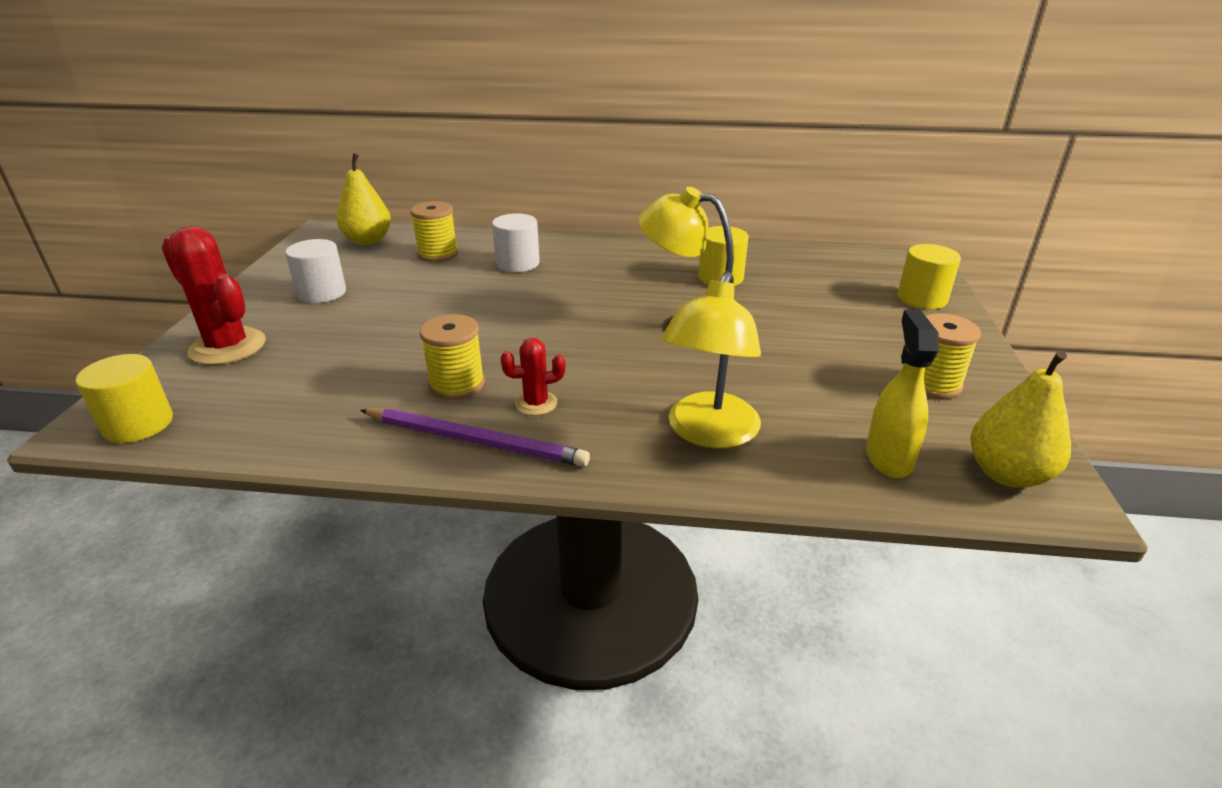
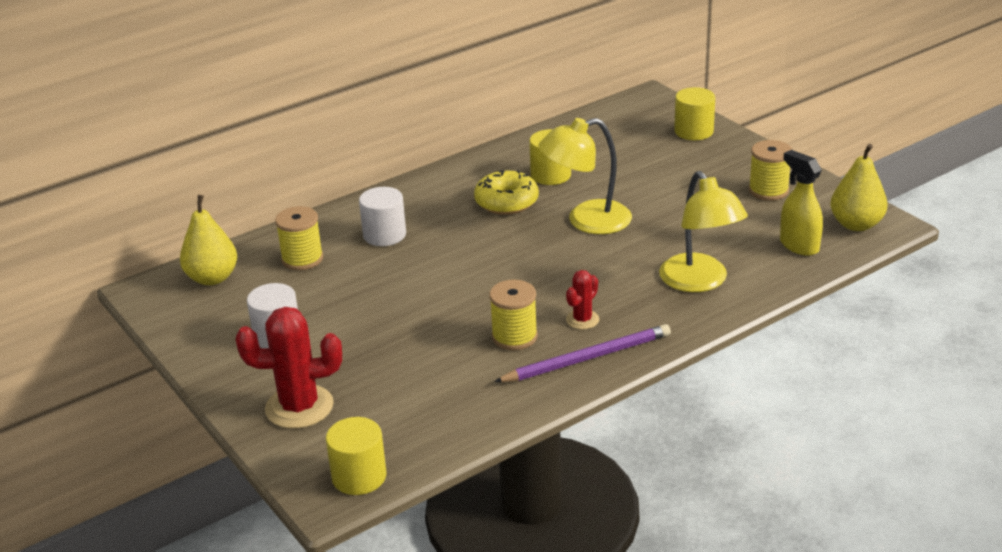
camera: 40 degrees left, 0 degrees up
(648, 281) = (506, 202): none -> yellow donut

